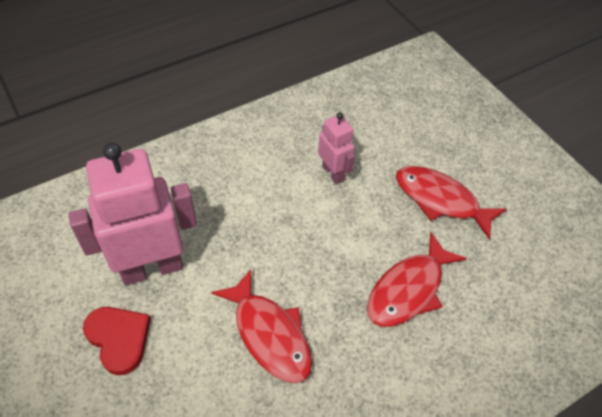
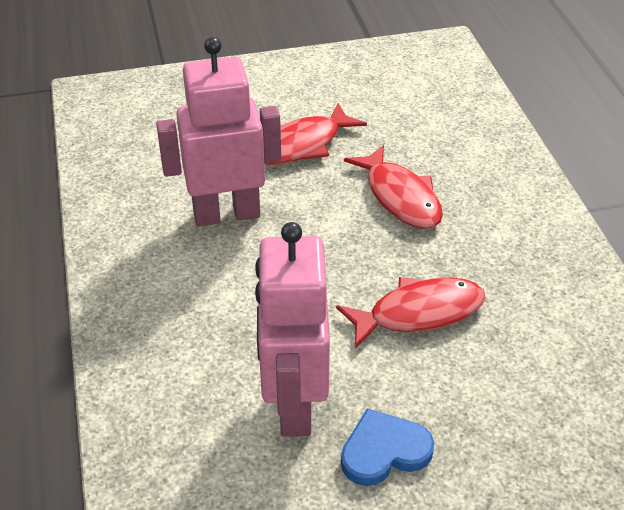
camera: 70 degrees left, 10 degrees down
(119, 339) = (384, 451): red heart -> blue heart
(333, 173) = (226, 214): pink robot -> pink robot, size x1.93

